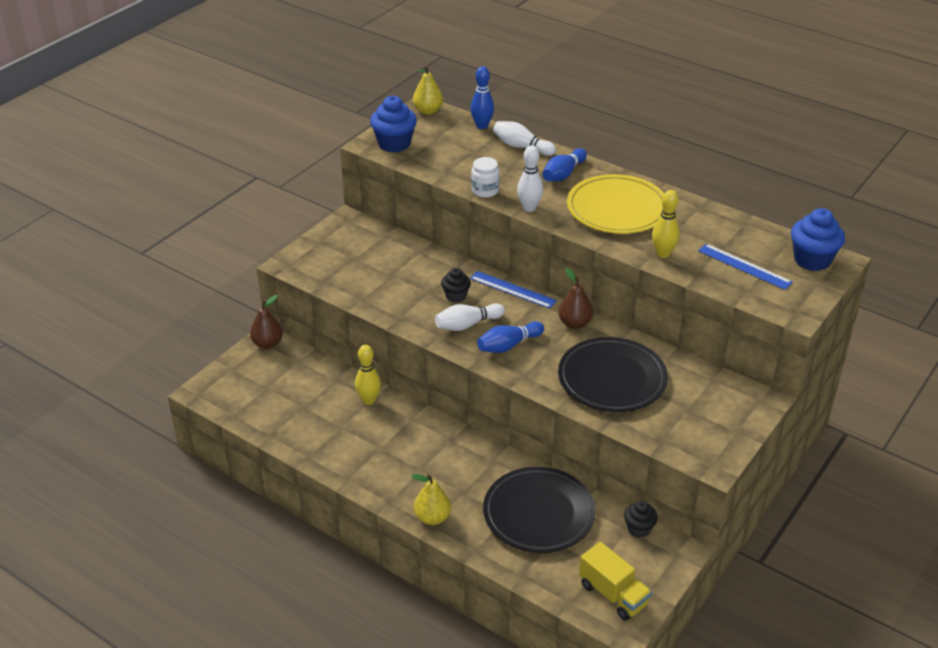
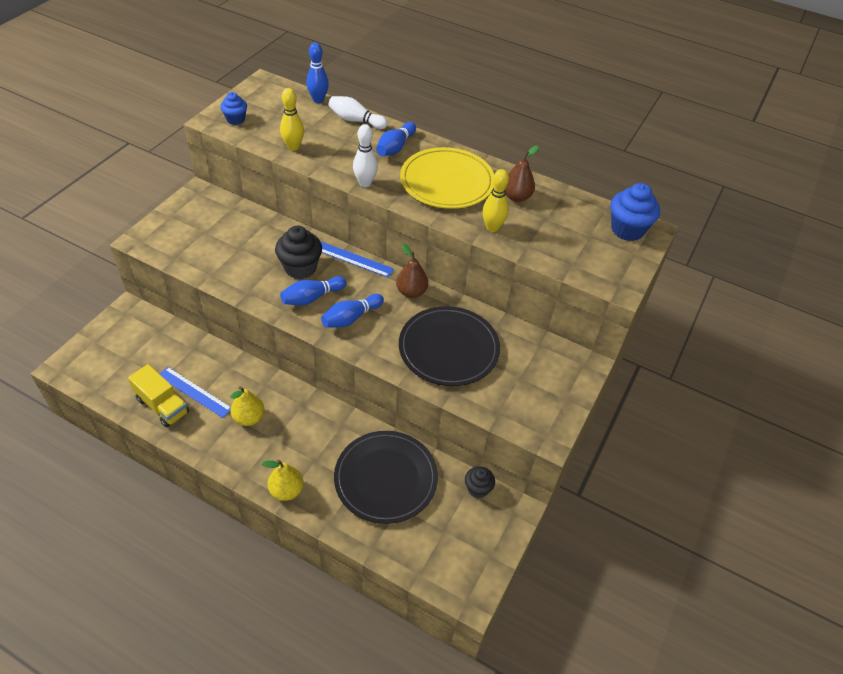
camera: 10 degrees left, 10 degrees up
(267, 343) = (129, 313): brown pear -> brown pear (516, 197)
(369, 400) = (224, 368): yellow bowling pin -> yellow bowling pin (293, 147)
(394, 144) = (236, 119): blue cupcake -> blue cupcake, size x0.60
(428, 111) = (267, 86): yellow pear -> yellow pear (249, 418)
(456, 296) = (300, 268): black cupcake -> black cupcake, size x1.67
(467, 325) = (312, 298): white bowling pin -> blue bowling pin
(485, 191) = (323, 166): white jar -> none
(613, 594) = (458, 562): yellow truck -> yellow truck (162, 406)
(744, 266) = (567, 238): blue ruler -> blue ruler (194, 392)

